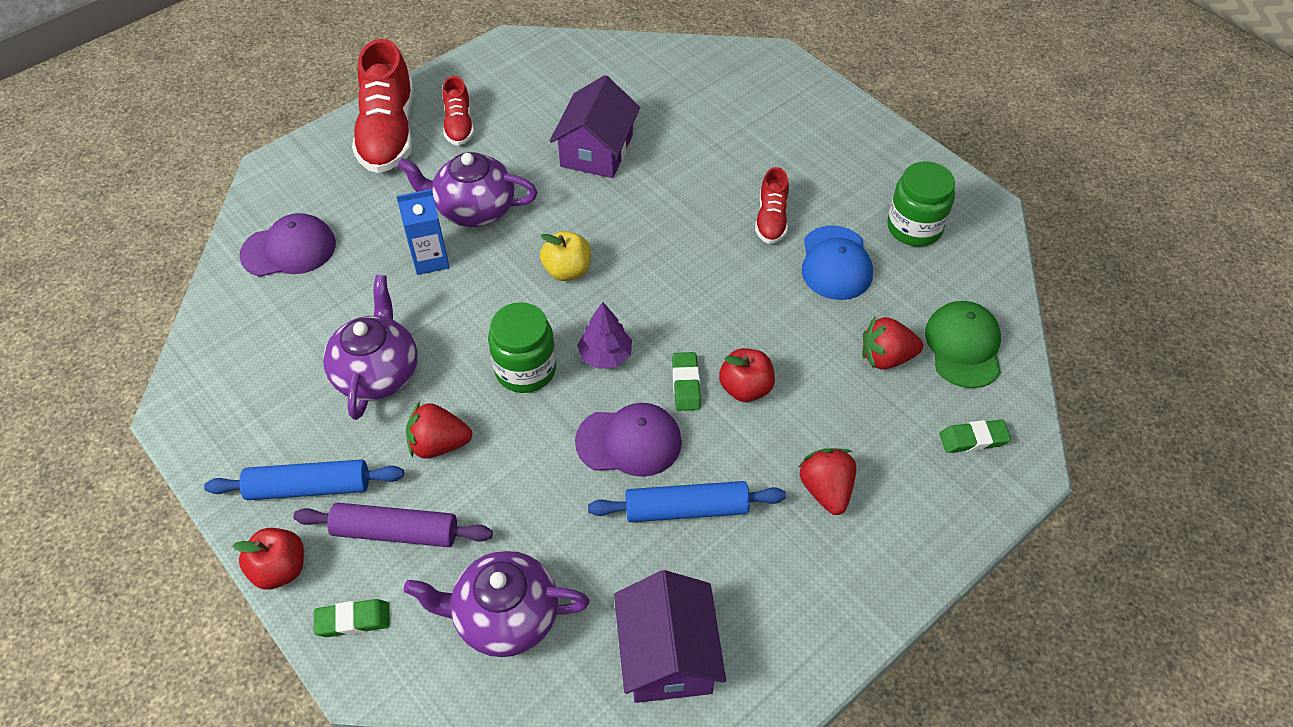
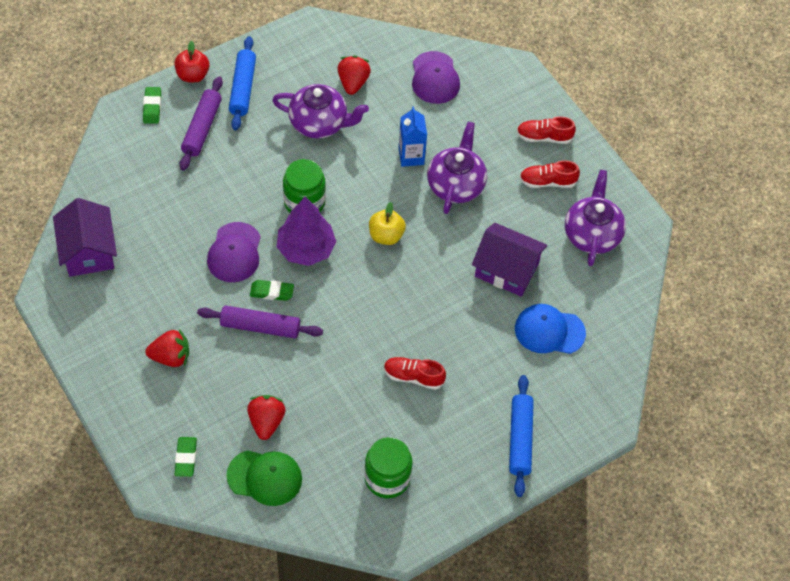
camera: 95 degrees right, 5 degrees up
(388, 133) = (544, 137): red shoe -> red shoe, size x0.53
(439, 444) = (257, 152): red strawberry -> red strawberry (353, 83)
(504, 617) = (134, 176): purple teapot -> purple teapot (592, 234)
(605, 355) = (306, 249): purple tree -> purple tree, size x1.58
(668, 654) = (88, 251): purple house -> purple house turned 75 degrees clockwise
(686, 509) = (178, 276): blue rolling pin -> blue rolling pin (520, 439)
(745, 388) = (260, 327): red apple -> purple rolling pin
(835, 263) = (360, 411): blue cap -> blue cap (549, 331)

